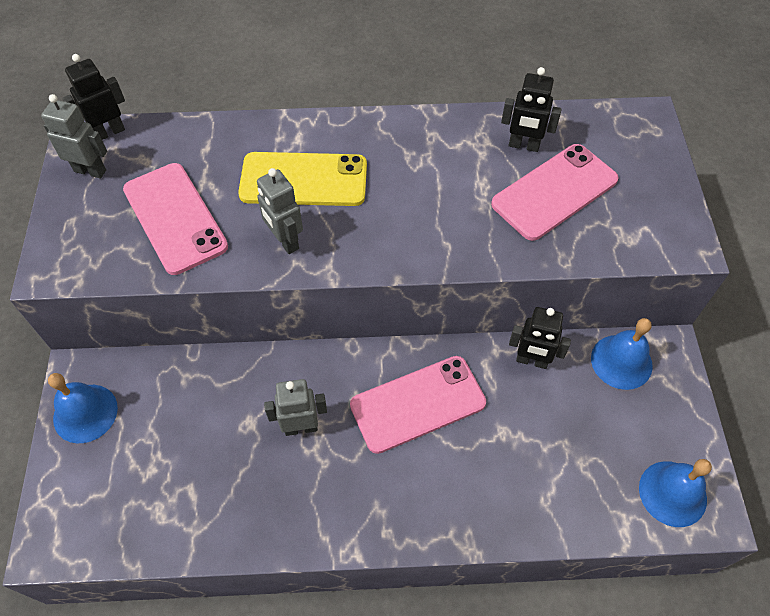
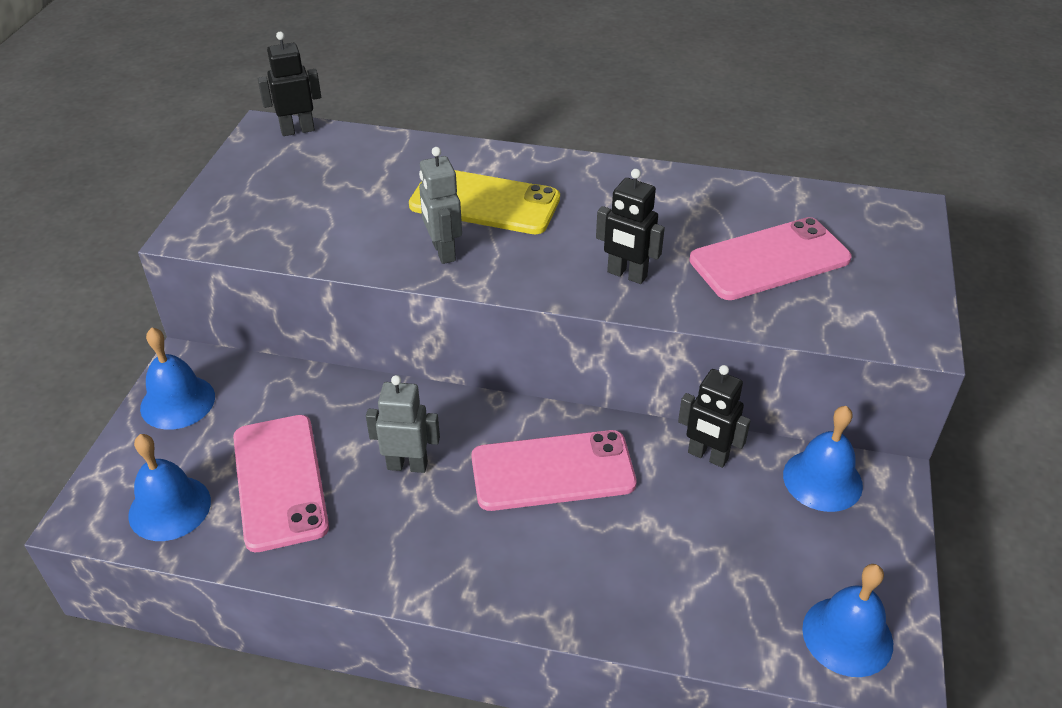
camera: 15 degrees right, 15 degrees down
(90, 170) = (265, 159): grey robot -> none
(116, 518) = (169, 508): none -> blue bell
(174, 218) = (334, 212): pink phone -> pink phone (279, 481)
(523, 145) = (747, 212): black robot -> black robot (626, 275)

